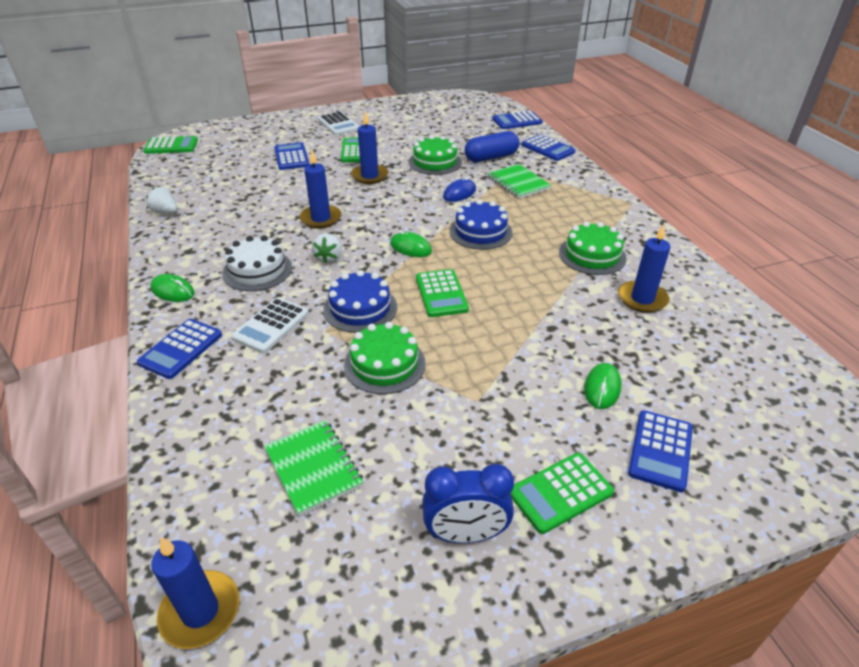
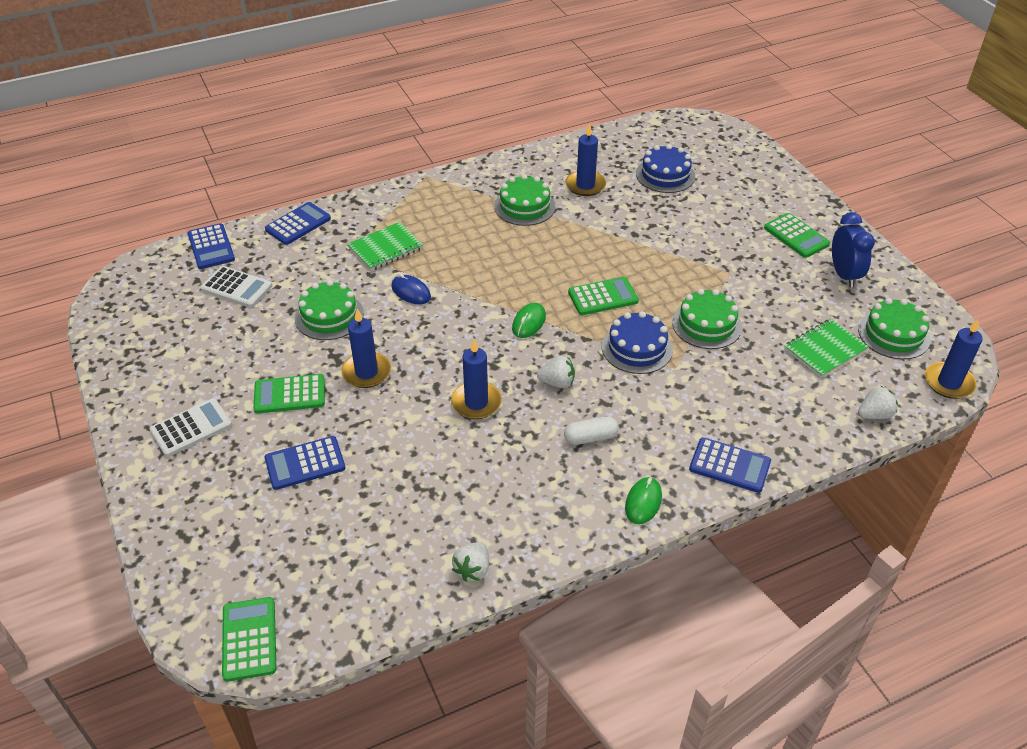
camera: 95 degrees left, 5 degrees up
(186, 492) = (874, 414): none -> white strawberry
(257, 270) = (590, 437): white cake -> white capsule
(271, 325) = (678, 406): white calculator -> white calculator (236, 287)
(321, 565) = (893, 334): none -> green cake
(480, 232) = (492, 274): blue cake -> blue cake (665, 175)
(491, 157) = (319, 269): blue capsule -> none
(602, 388) = (696, 213): green mouse -> none
(660, 450) = (745, 194): blue calculator -> none

